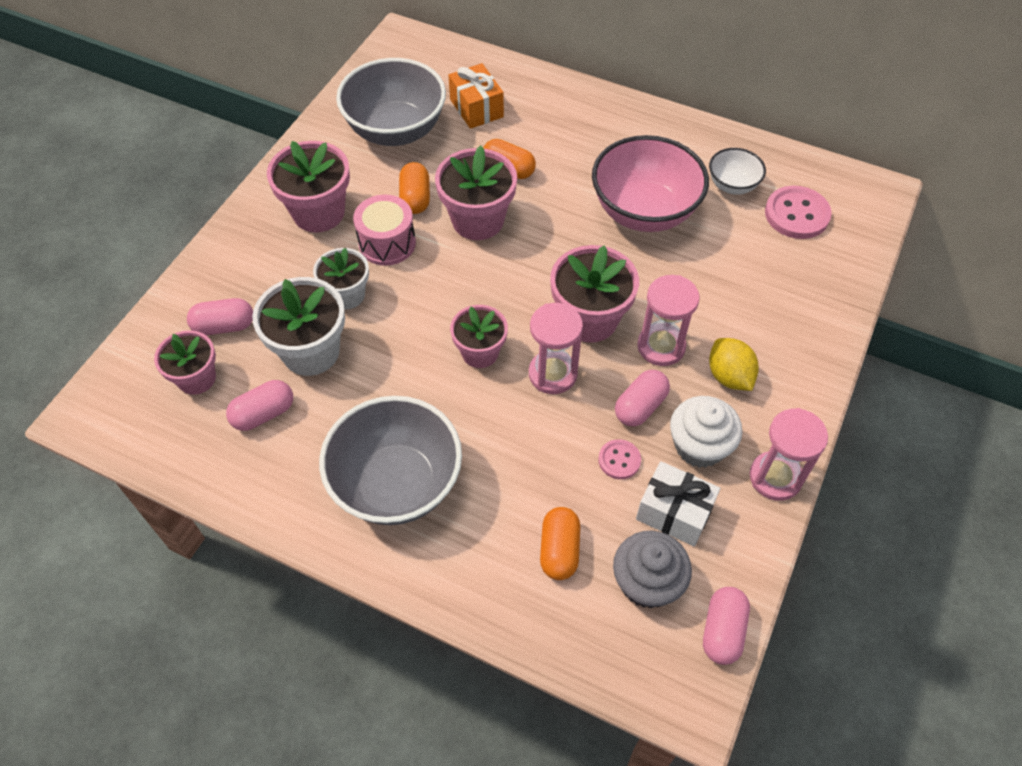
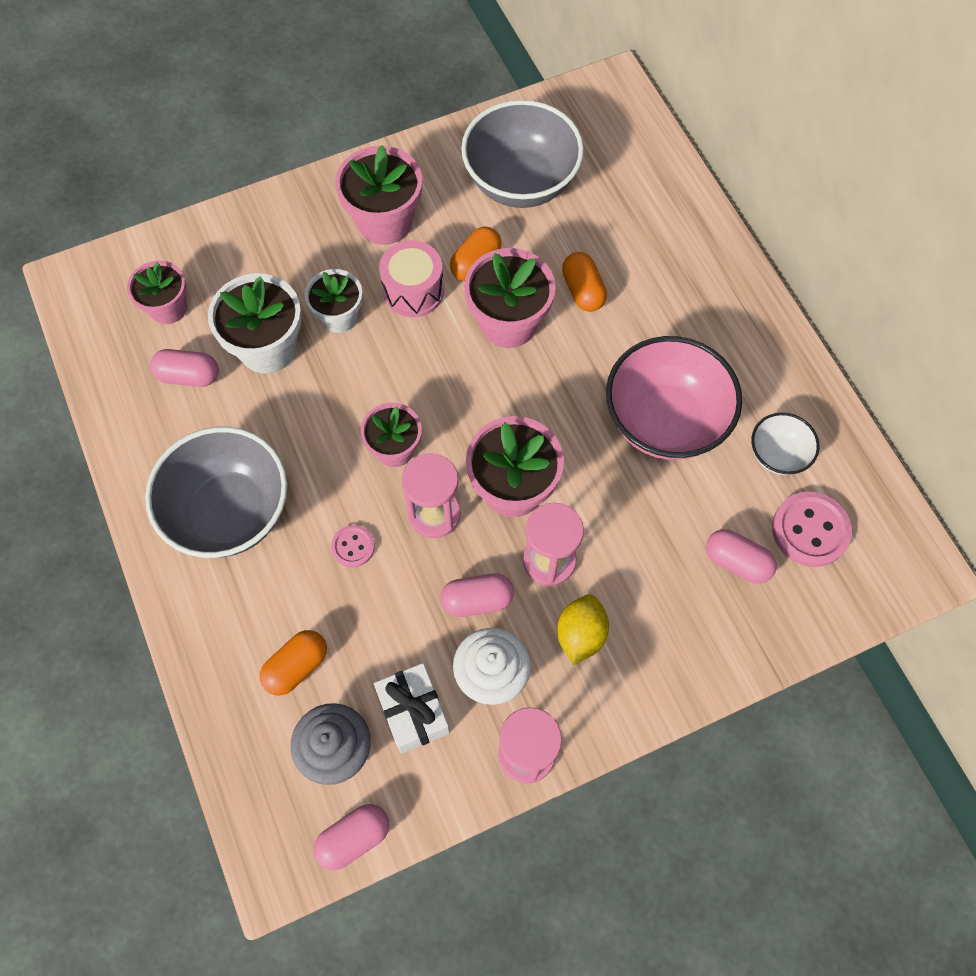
camera: 40 degrees right, 10 degrees up
(224, 326) = (225, 276): pink capsule -> pink capsule (736, 562)
(476, 108) = (613, 207): orange gift -> none
(619, 460) = (414, 632): pink button -> pink button (353, 546)

